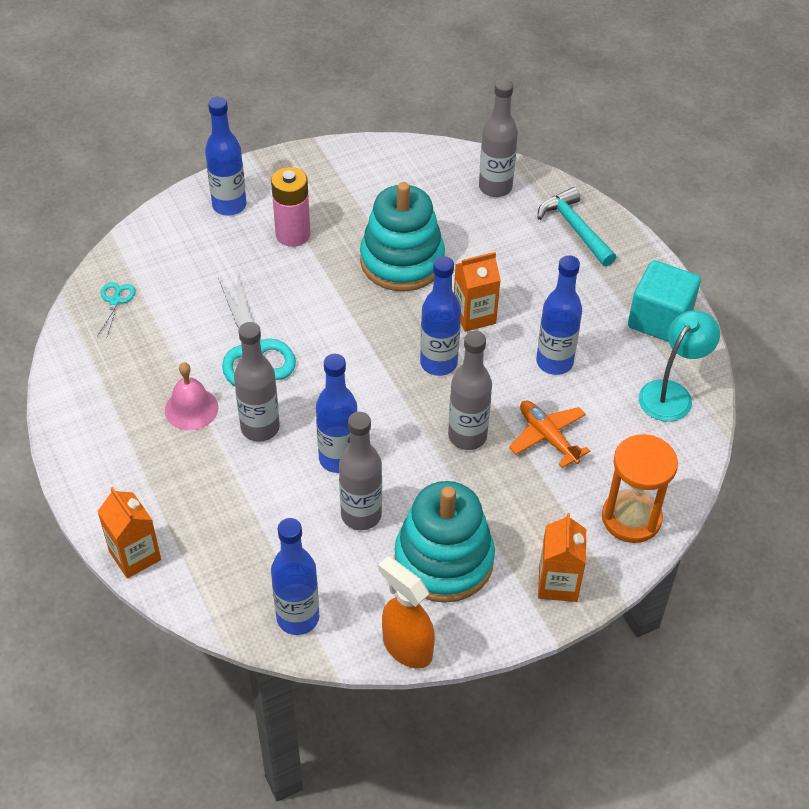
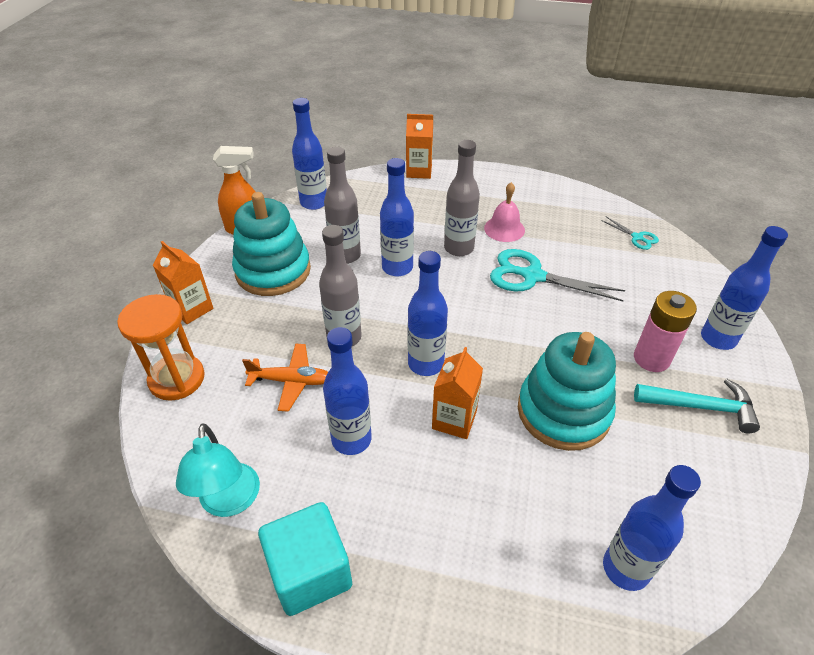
camera: 130 degrees right, 5 degrees down
(495, 187) = (625, 568): grey bottle -> blue bottle
(575, 228) = (502, 601): turquoise hammer -> turquoise hammer (701, 407)

